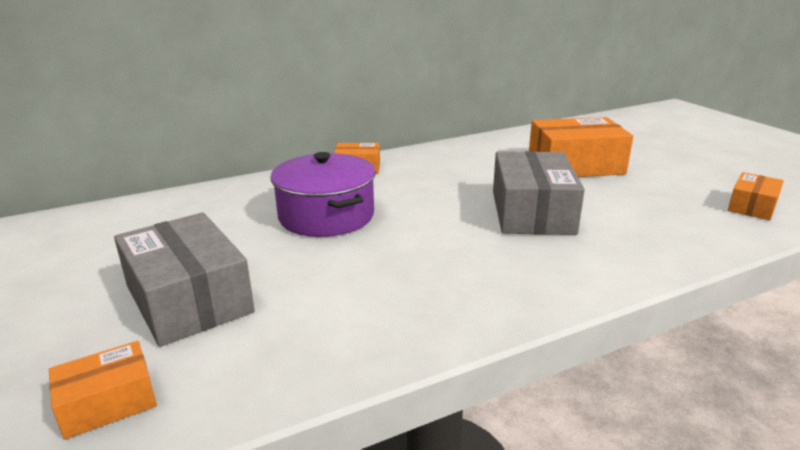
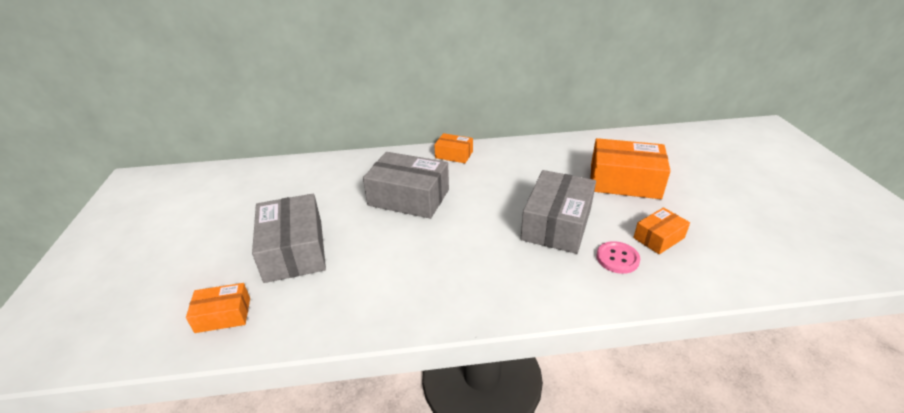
camera: 20 degrees right, 10 degrees up
(326, 216) = (408, 197): purple pot -> grey box
(624, 231) = (617, 258): none -> pink button
(752, 206) = (750, 256): orange box -> orange box (658, 238)

